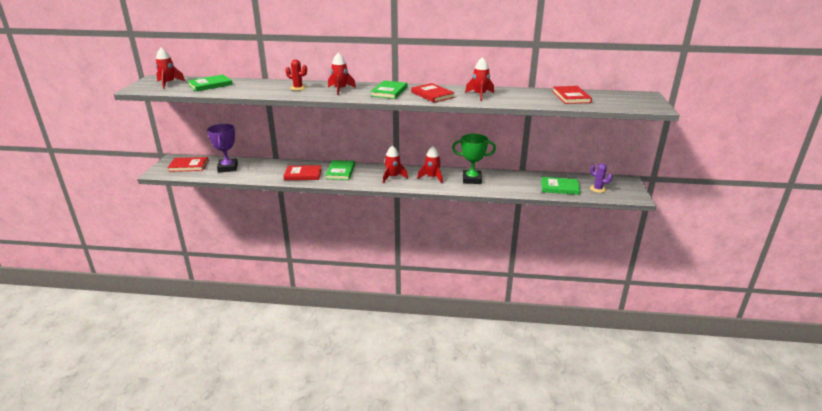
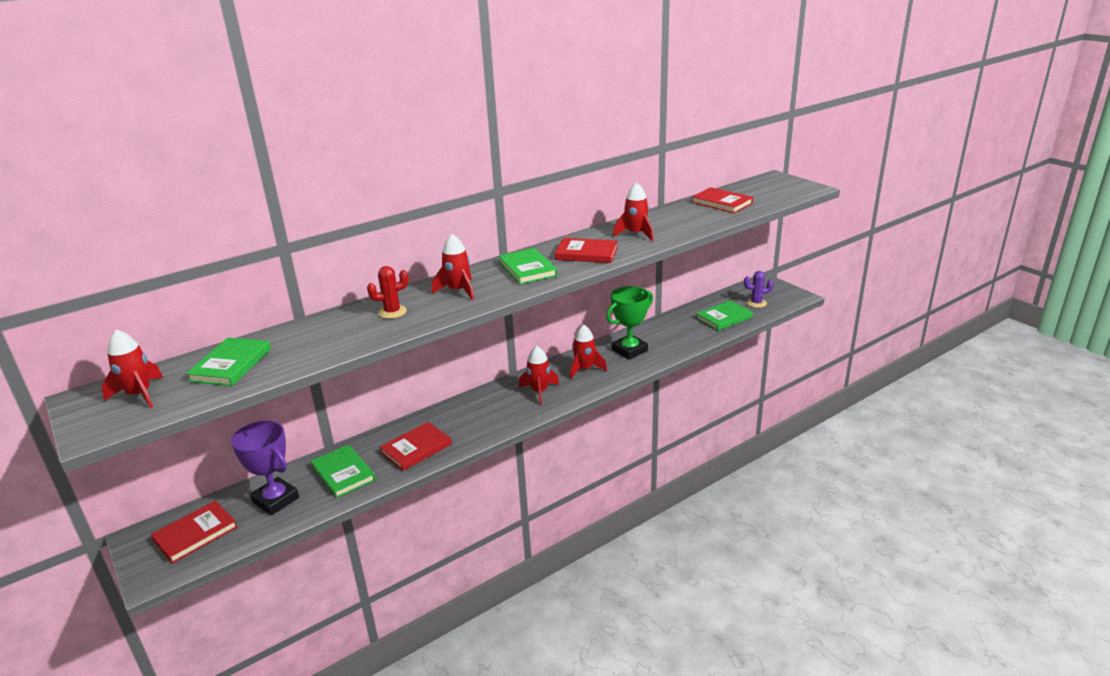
camera: 40 degrees left, 0 degrees up
(340, 171) = (461, 418): green book -> green book (343, 473)

